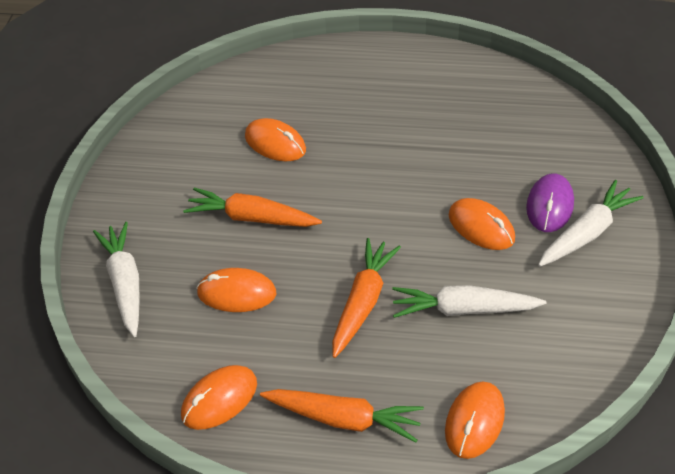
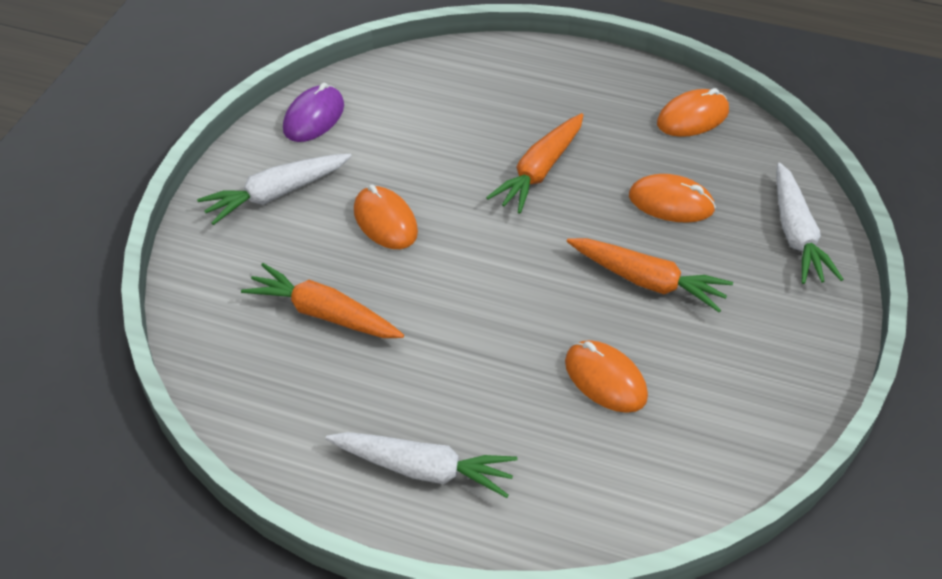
camera: 170 degrees left, 0 degrees up
(344, 419) = (581, 86): orange carrot -> orange carrot (323, 314)
(463, 309) = (441, 148): white carrot -> white carrot (423, 469)
(474, 421) = (469, 67): orange mouse -> none
(549, 205) = (297, 230): purple mouse -> purple mouse (314, 117)

